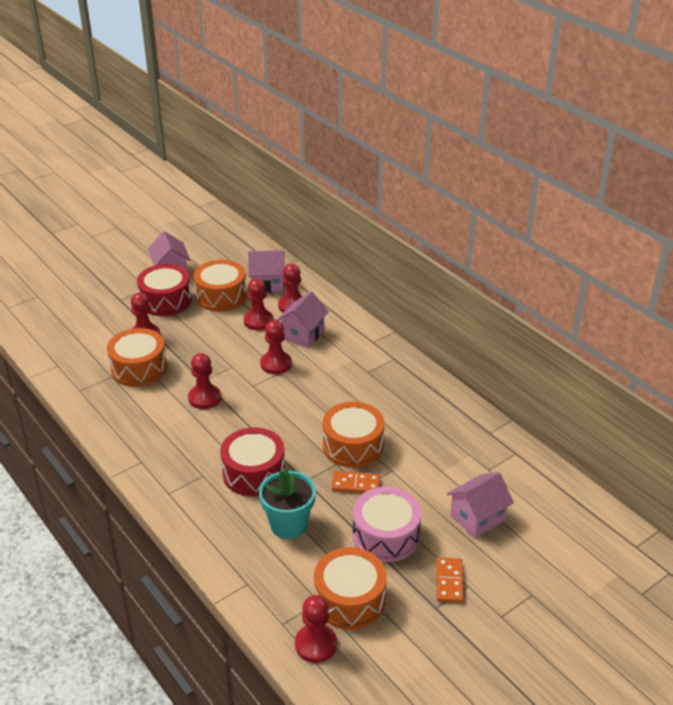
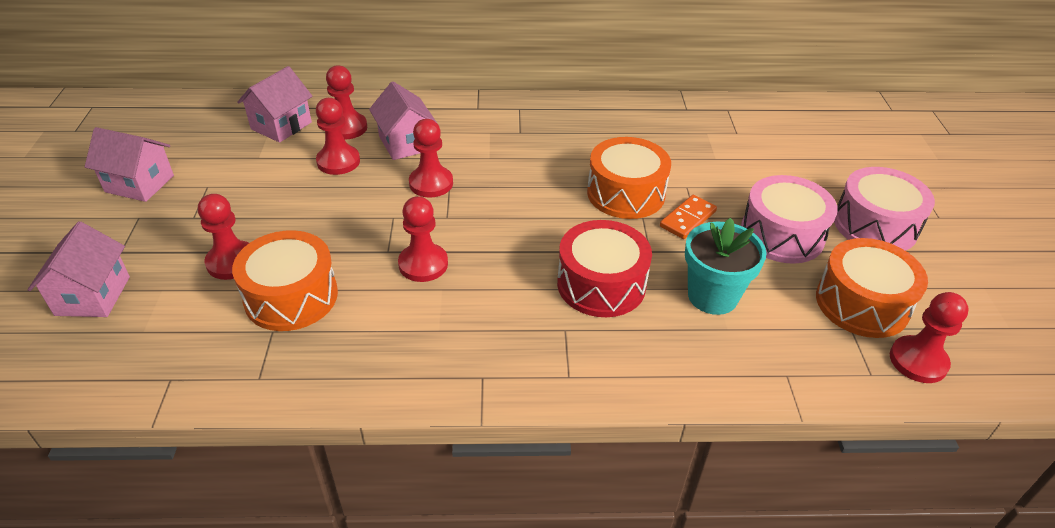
camera: 55 degrees left, 5 degrees up
(166, 300) = (189, 213): red drum -> none
(221, 296) = (251, 167): orange drum -> none
(449, 582) = (875, 225): orange domino -> pink drum
(477, 518) = (798, 169): pink house -> pink house (93, 296)

